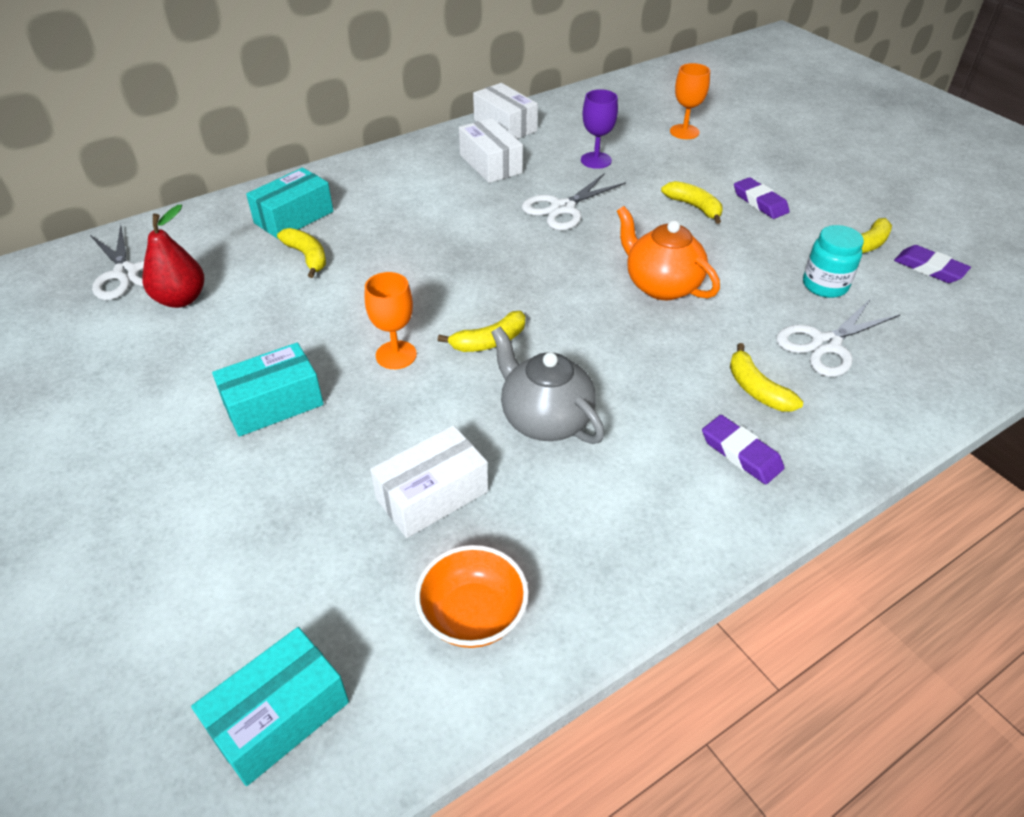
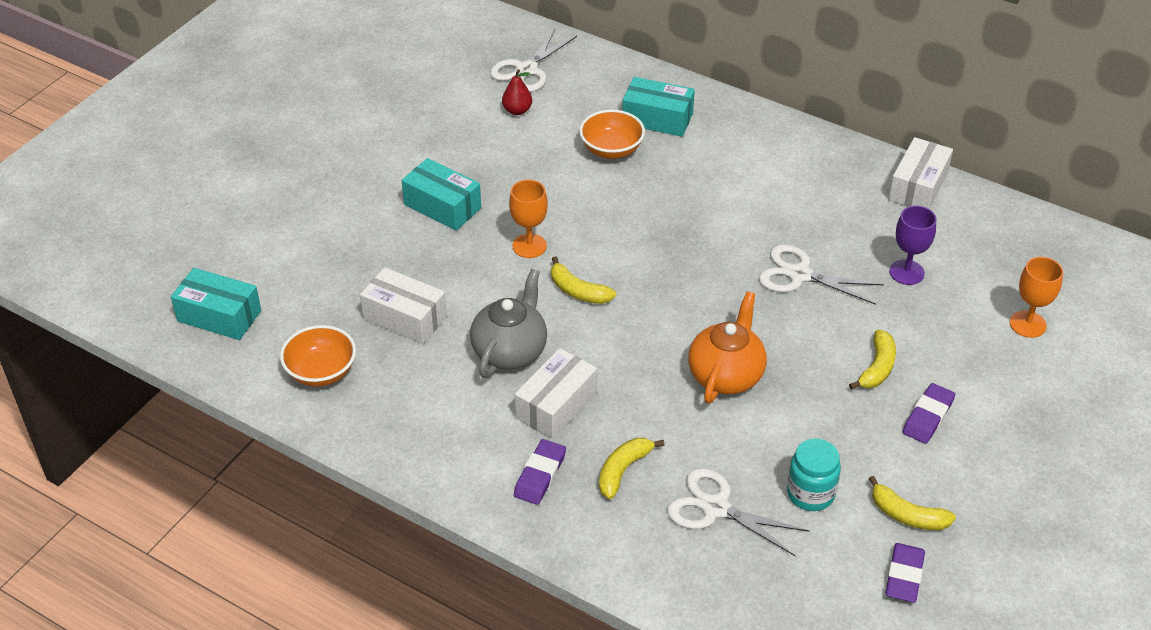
camera: 65 degrees right, 0 degrees up
(181, 299) = (517, 110): red pear -> red pear, size x0.65
(307, 257) = (611, 149): yellow banana -> orange bowl
(491, 164) = (837, 202): white box -> white box (556, 405)

